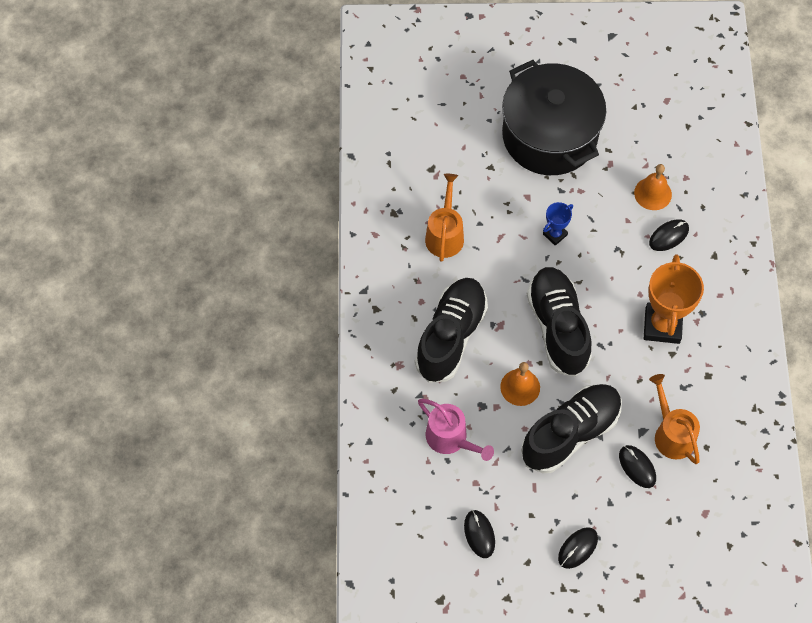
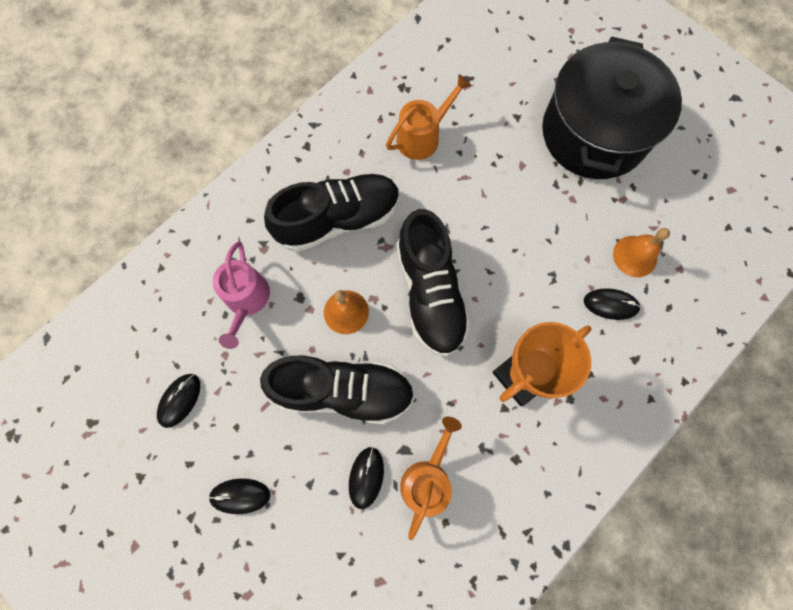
camera: 45 degrees right, 10 degrees up
(555, 234) = (512, 215): blue trophy -> none
(558, 327) = (430, 293): black shoe -> black shoe turned 135 degrees clockwise

